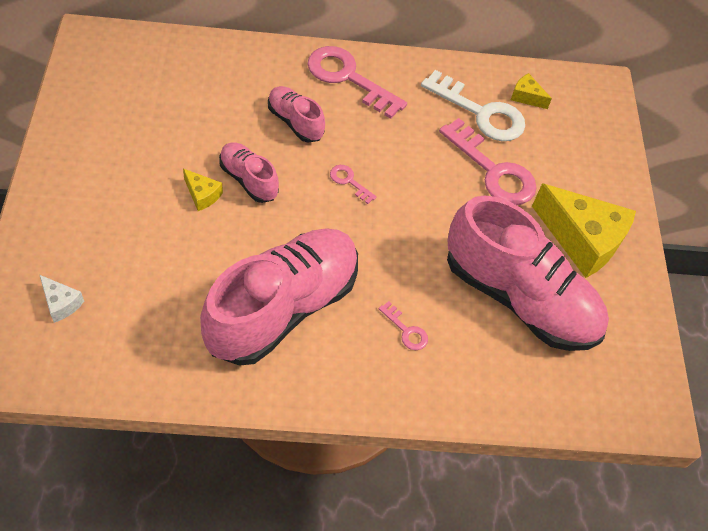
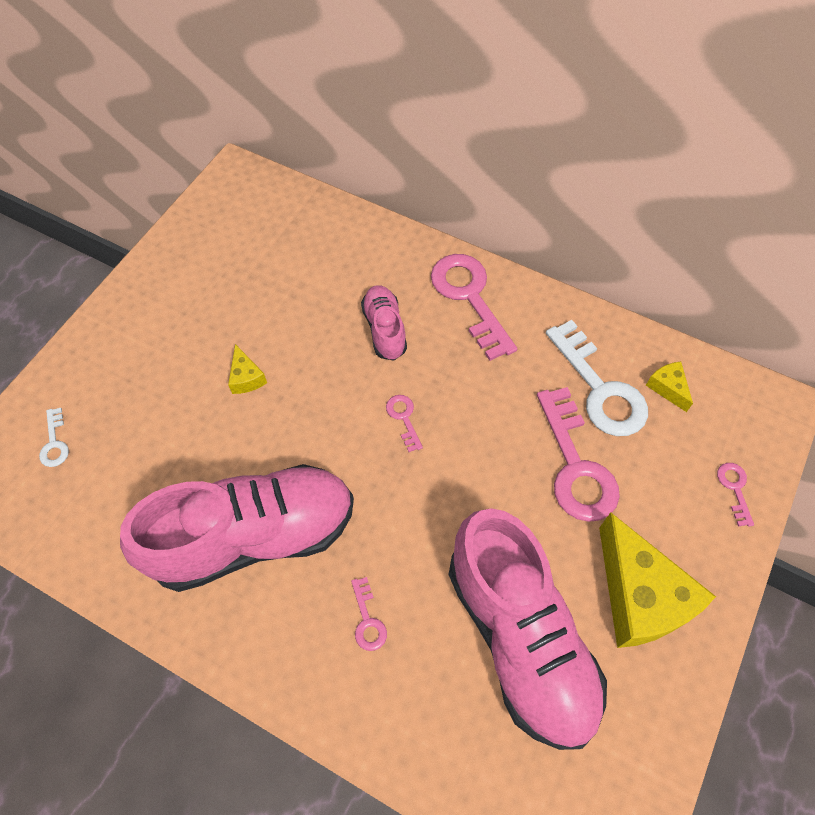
camera: 35 degrees right, 5 degrees up
(61, 303) = (54, 442): white cheese -> white key
(248, 180) = (301, 377): pink shoe -> none
(605, 149) = (734, 489): none -> pink key

